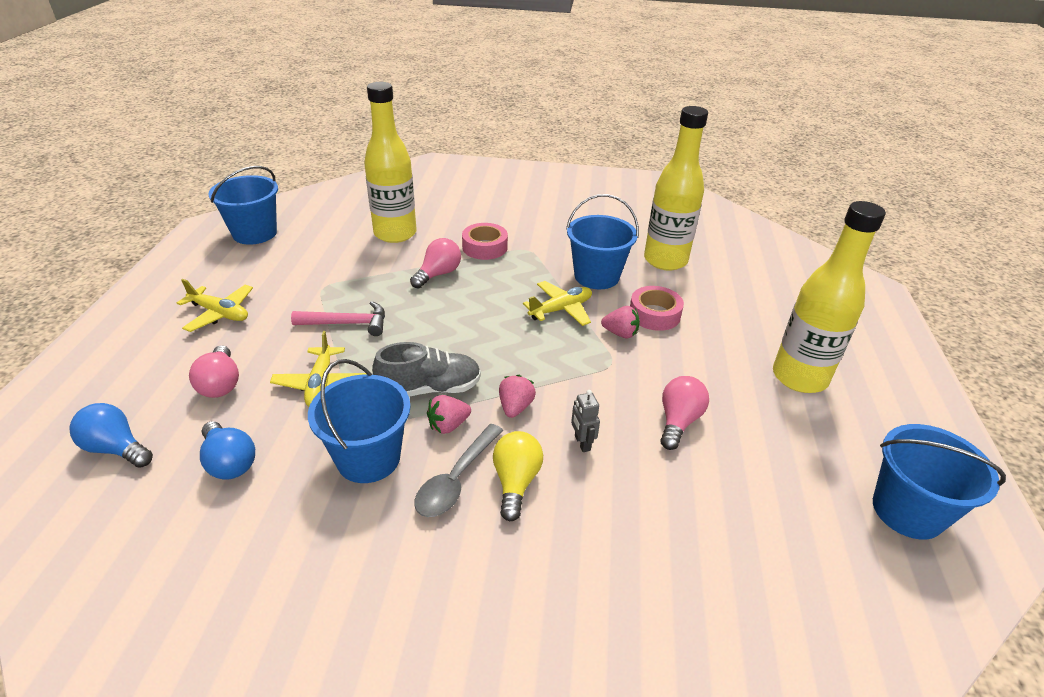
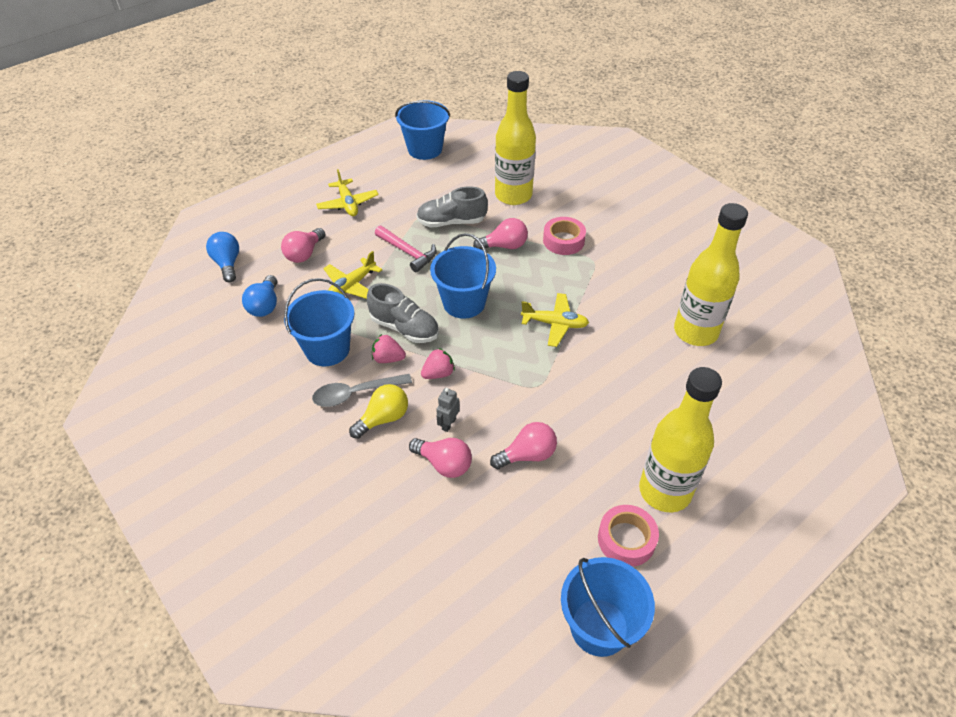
camera: 45 degrees right, 10 degrees up
(361, 279) = (451, 222): none -> grey shoe
(596, 276) = (617, 313): blue bucket -> blue bucket (464, 303)
(620, 333) = (573, 368): pink strawberry -> none
(625, 480) = (444, 464): none -> pink light bulb
(654, 314) = (620, 370): pink tape -> pink tape (626, 539)

